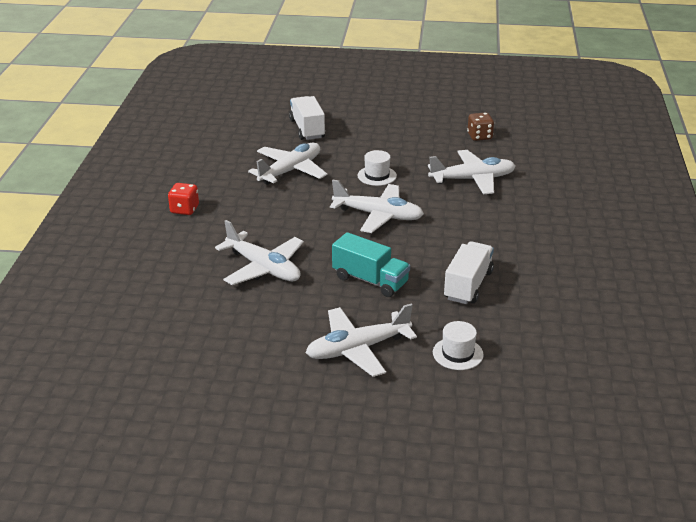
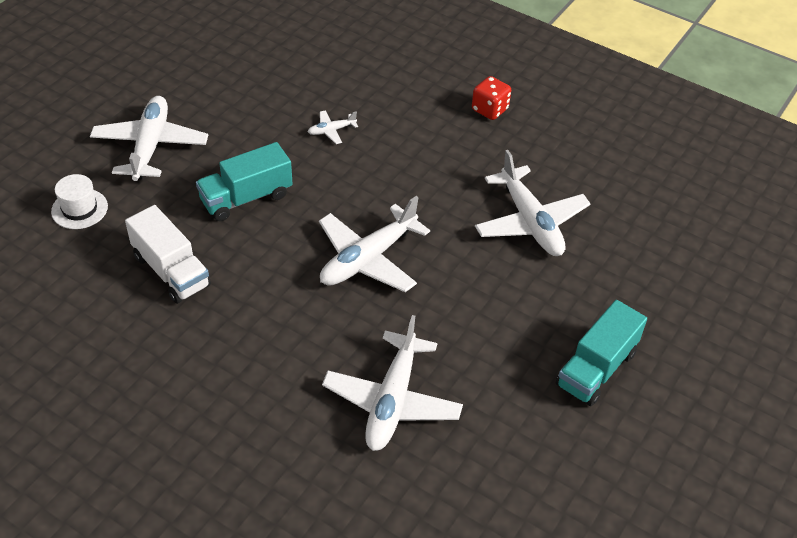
camera: 115 degrees right, 15 degrees up
(263, 268) = (331, 130): white plane -> white plane, size x0.44
(307, 129) = (646, 282): white truck -> none
(377, 176) = (467, 300): white hat -> none
(385, 131) = (596, 369): none -> turquoise truck
(479, 136) = (518, 484): brown dice -> none

